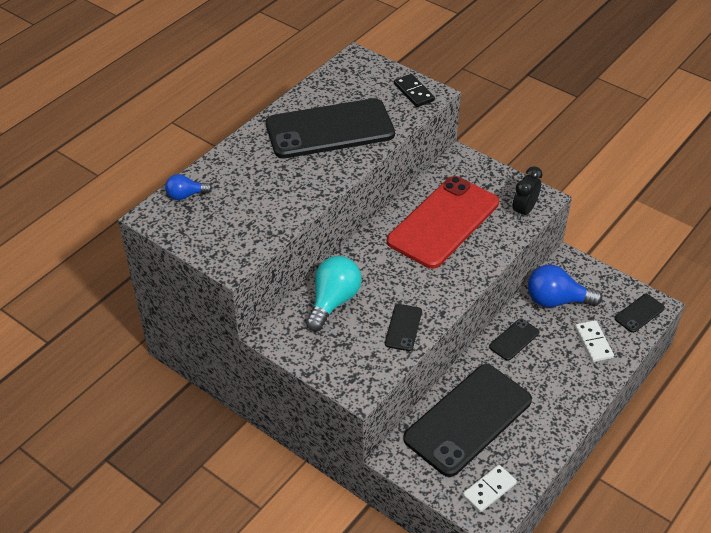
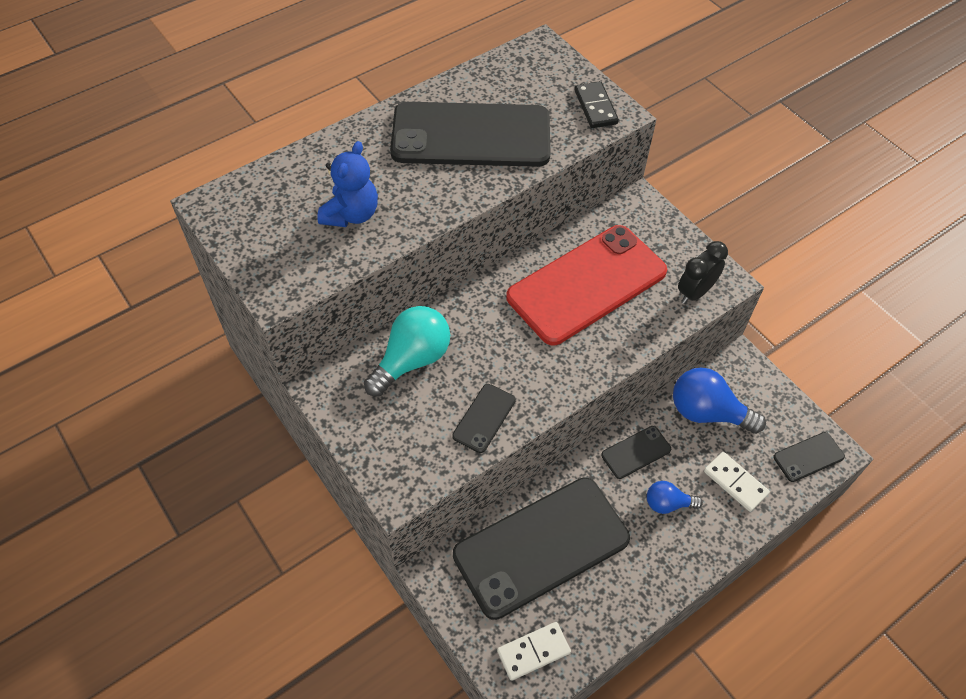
camera: 15 degrees right, 10 degrees up
(185, 195) = (261, 186): blue light bulb -> blue light bulb (667, 503)
(263, 200) = (351, 214): none -> blue teddy bear
(593, 342) = (735, 482): white domino -> white domino turned 45 degrees counterclockwise

